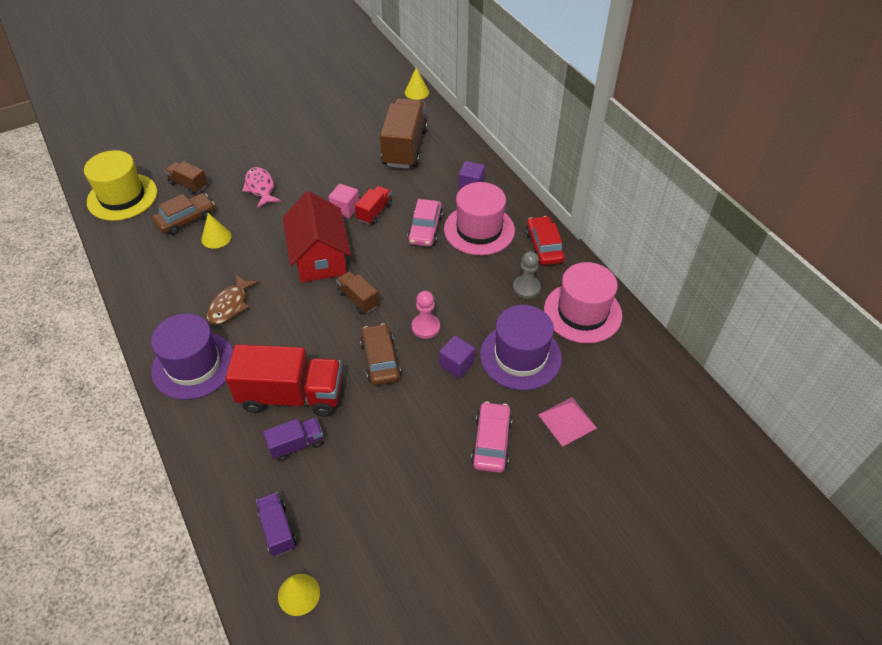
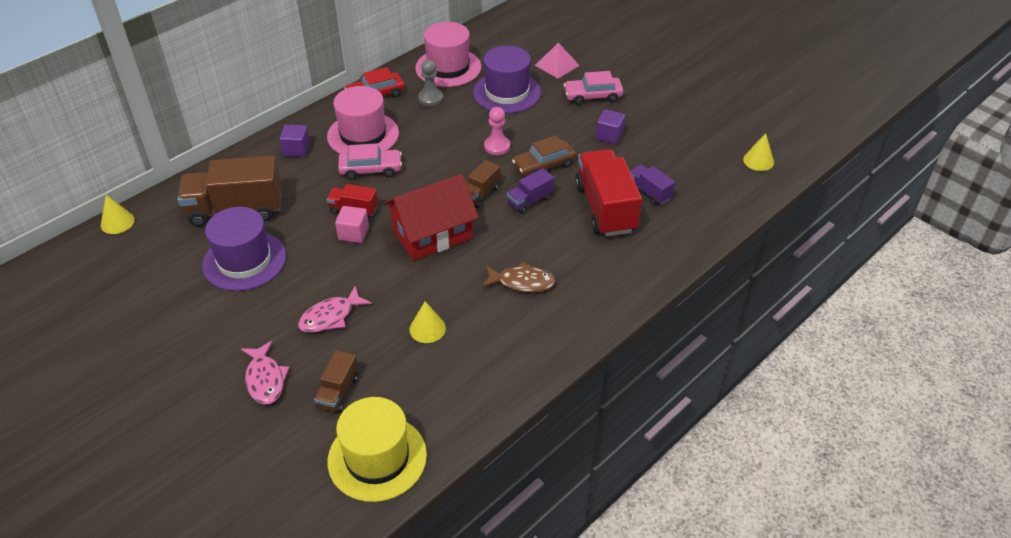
camera: 105 degrees left, 5 degrees down
(186, 219) = (404, 369): brown car -> none
(193, 365) = (604, 284): purple hat -> purple hat (244, 261)
(222, 153) = (265, 379): none -> pink fish
(278, 529) = (722, 183): purple truck -> purple truck (530, 201)
(456, 364) = (529, 123): purple cube -> purple cube (609, 136)

